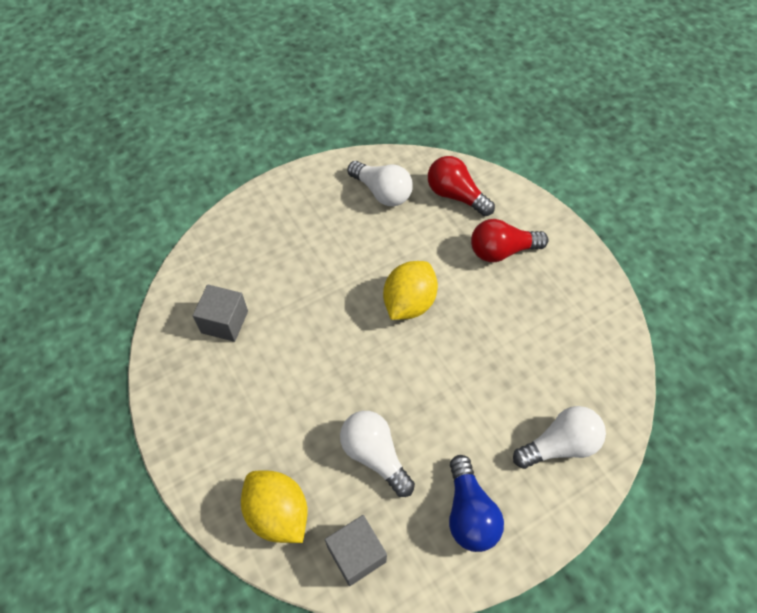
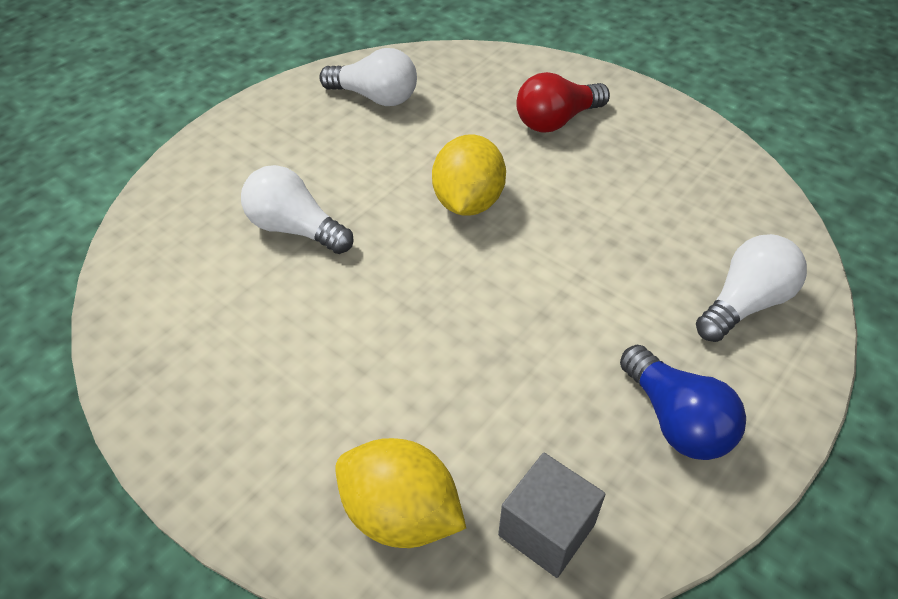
camera: 20 degrees left, 10 degrees down
(224, 322) = (214, 291): grey cube -> none
(375, 455) = (509, 390): white light bulb -> white light bulb (295, 229)
(456, 195) = (470, 80): red light bulb -> none

